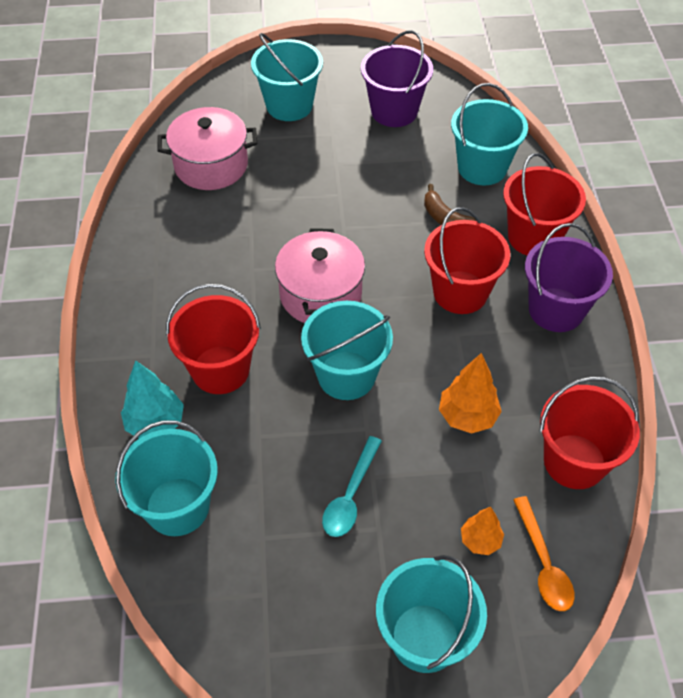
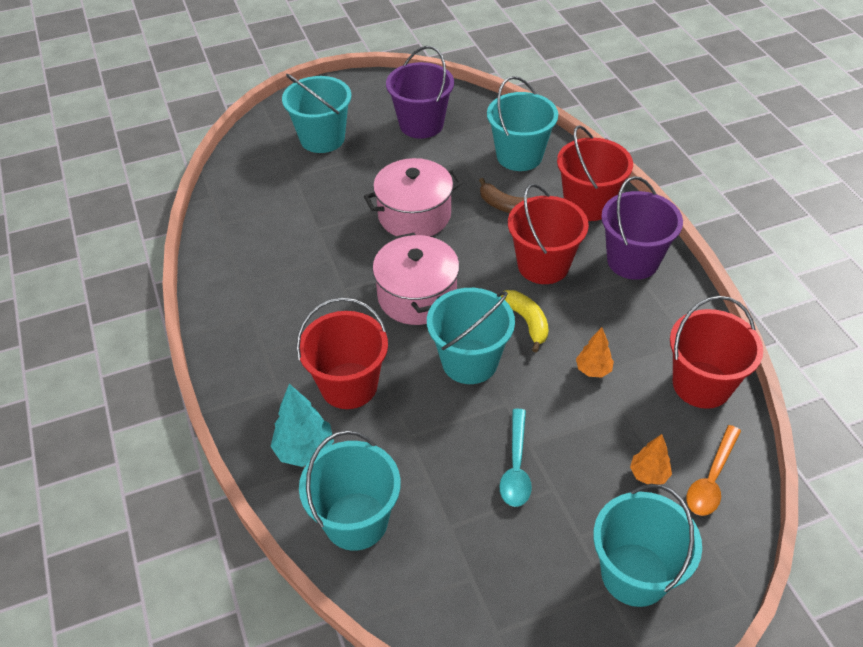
camera: 15 degrees left, 5 degrees down
(211, 165) = (268, 206): pink pot -> pink pot (414, 215)
(419, 348) = (526, 321): none -> yellow banana
(467, 416) = (593, 370): orange tree -> orange tree, size x0.64
(543, 563) = (711, 479): orange spoon -> orange spoon turned 60 degrees clockwise

